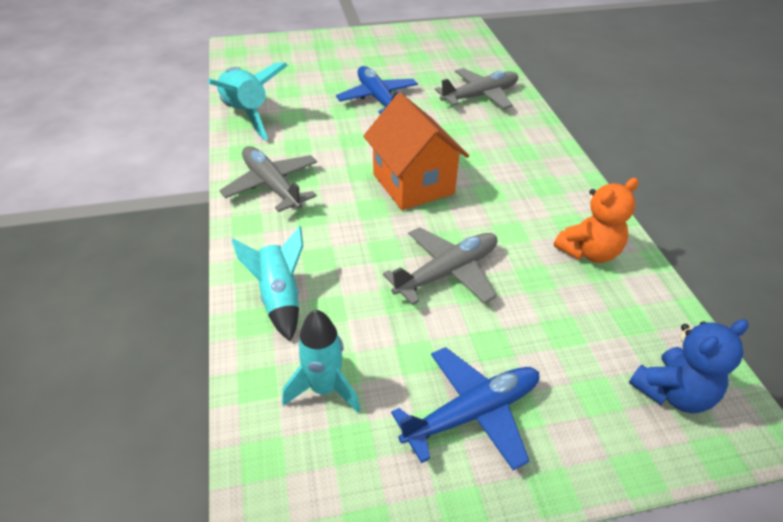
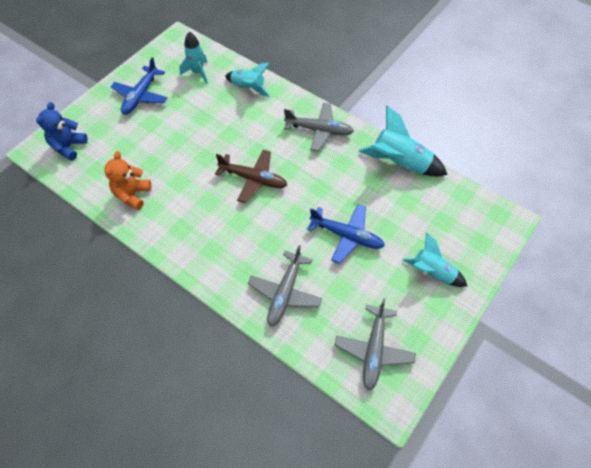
camera: 140 degrees right, 15 degrees up
(343, 52) = (432, 273): none -> turquoise rocket
(413, 184) = (253, 179): orange house -> brown plane
(446, 273) = (192, 140): grey plane -> grey plane (374, 350)

